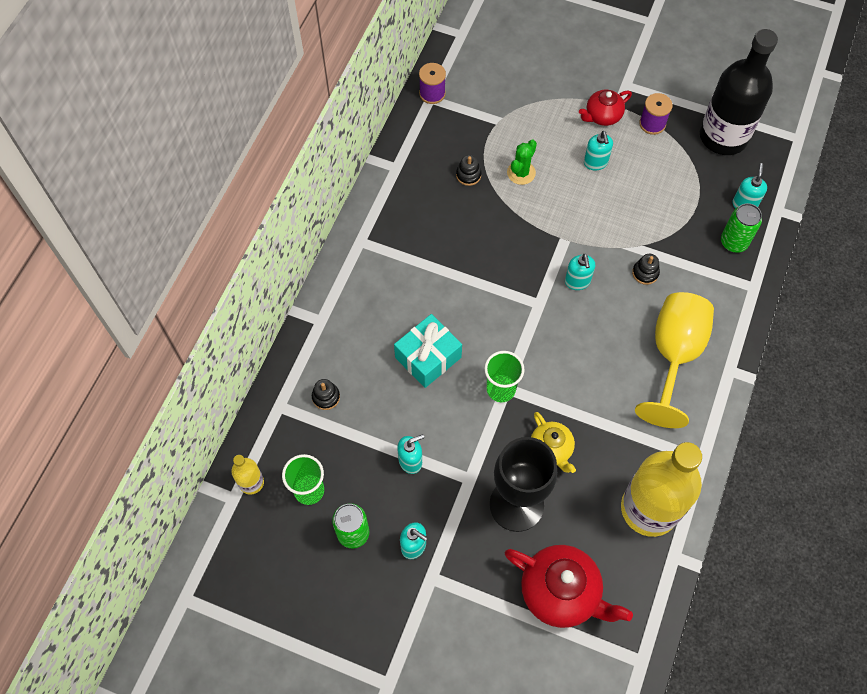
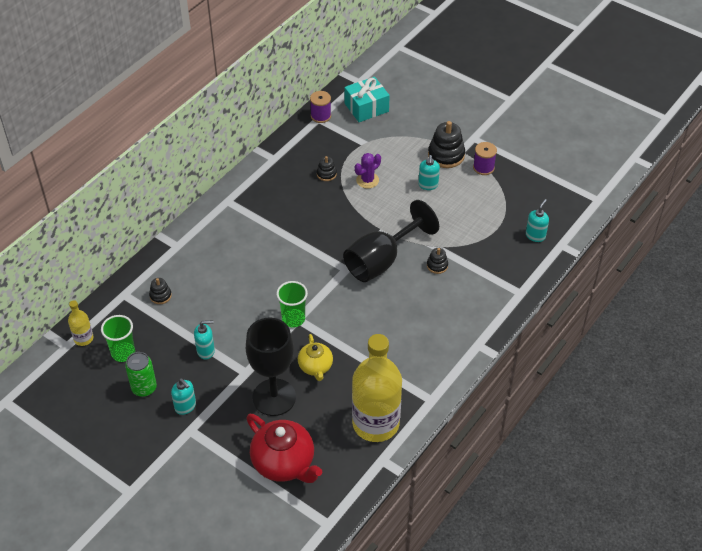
camera: 15 degrees right, 15 degrees down
(428, 357) = (247, 286): turquoise gift -> turquoise gift (366, 107)
(521, 173) = (367, 180): green cactus -> purple cactus
(577, 282) = (381, 260): turquoise soap dispenser -> black goblet
(602, 116) = (446, 155): red teapot -> black stacking toy
(673, 355) = (437, 325): yellow goblet -> none
(723, 137) = (537, 187): black bottle -> none
(734, 242) = (516, 259): green can -> none

